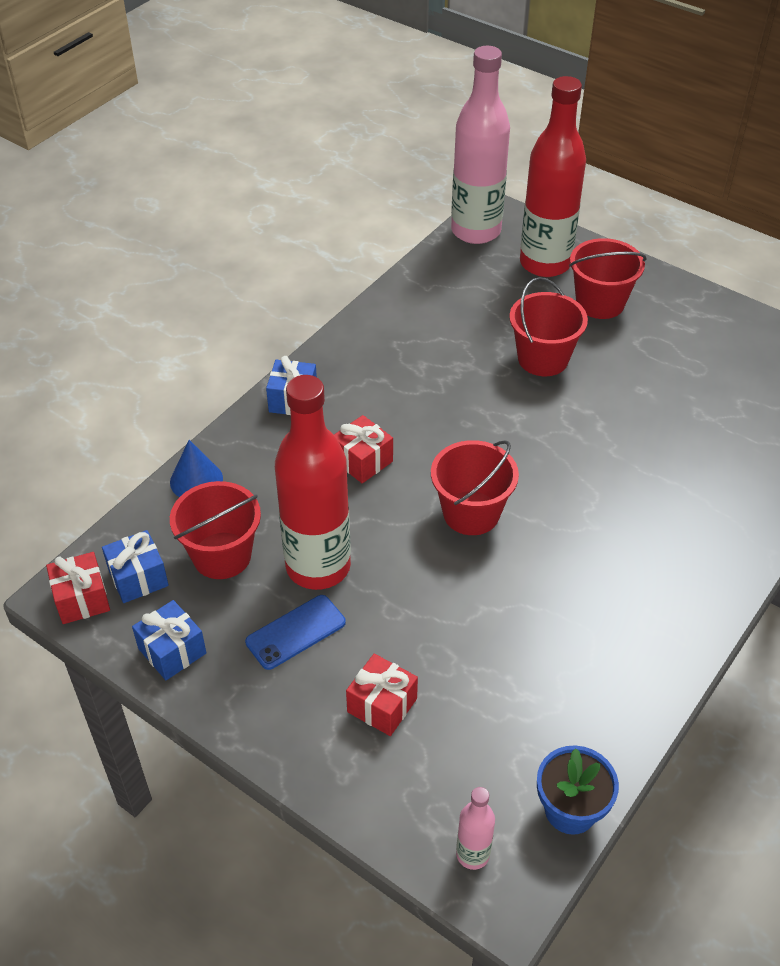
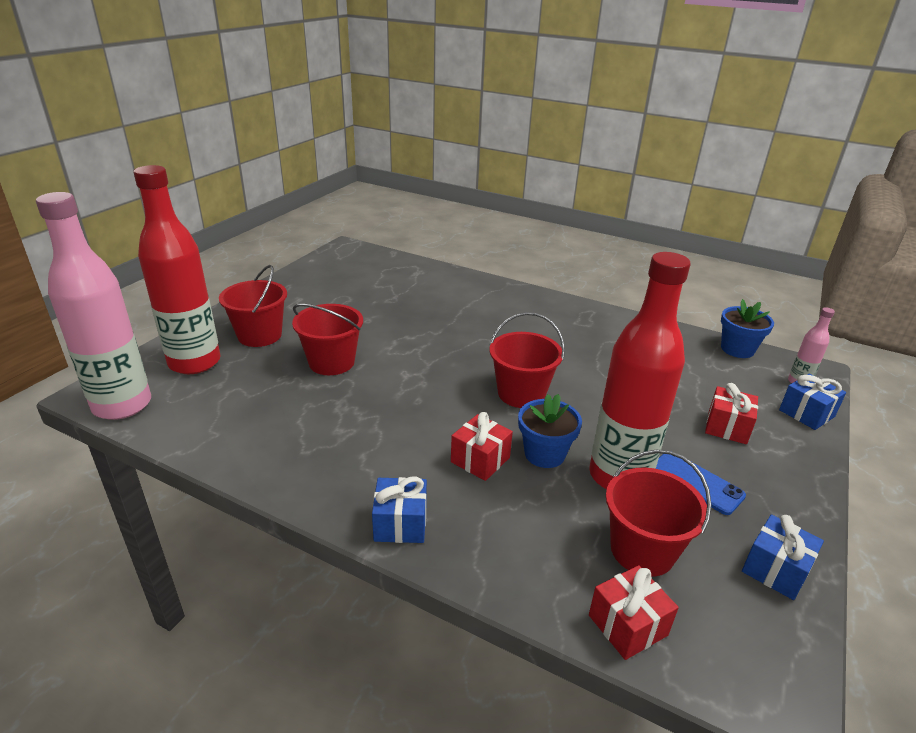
camera: 100 degrees left, 15 degrees down
(82, 599) = (773, 678): red gift -> red gift (627, 625)
(138, 578) = (710, 623): blue gift -> blue gift (806, 413)
(196, 480) = (548, 595): blue cone -> none
(363, 512) = (544, 454): none -> blue flower pot

